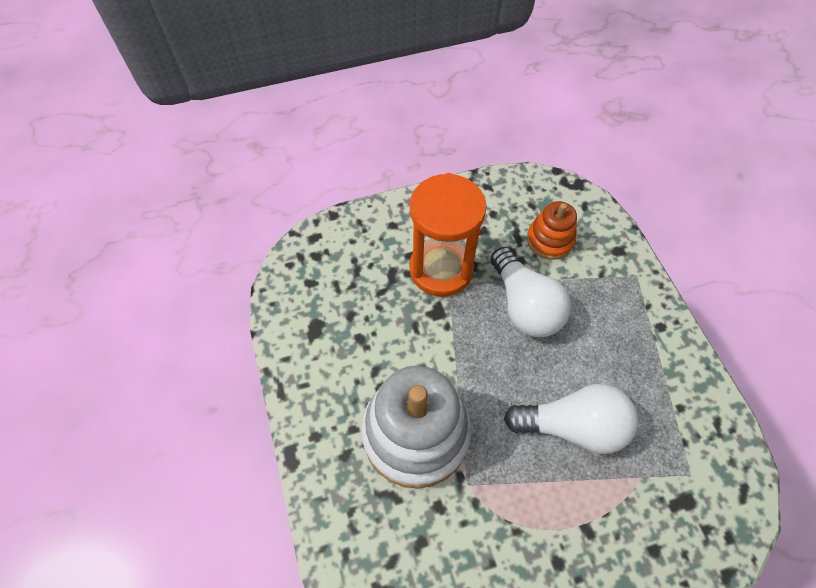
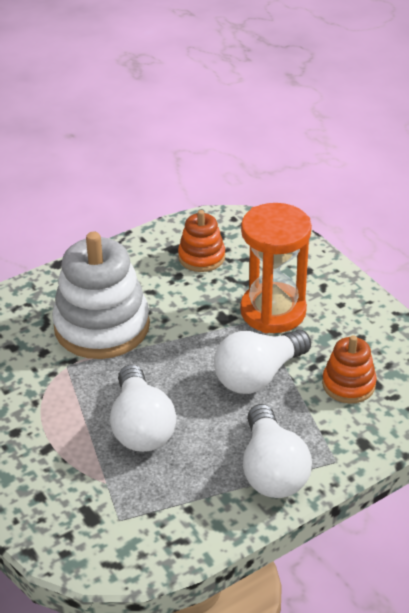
camera: 75 degrees right, 20 degrees down
(339, 309) = (201, 257): none -> orange stacking toy
(642, 326) = (272, 470): none -> white light bulb

